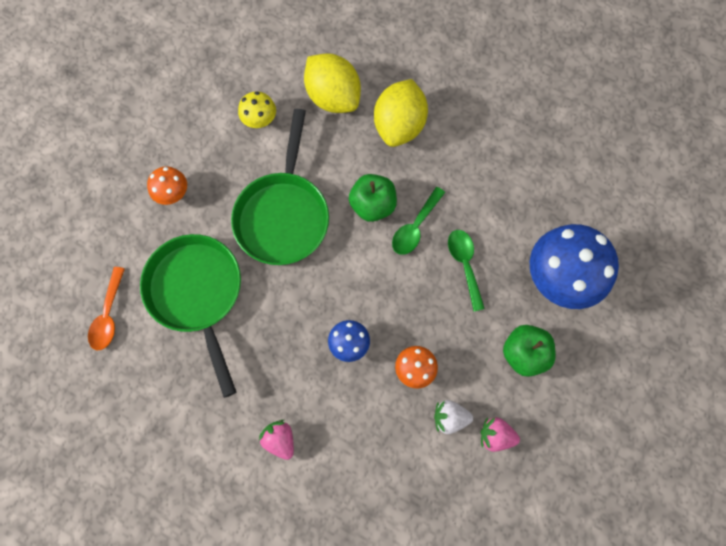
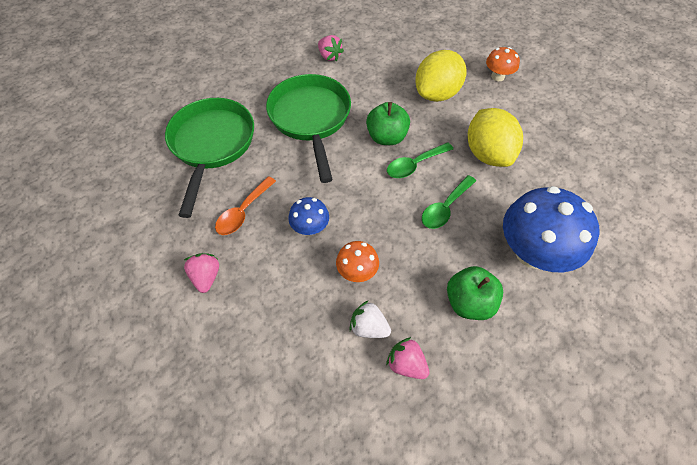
camera: 25 degrees right, 15 degrees down
(108, 315) = (138, 134): orange spoon -> orange spoon (243, 212)
(173, 193) = (238, 77): orange mushroom -> orange mushroom (497, 76)
(260, 120) = (329, 56): yellow mushroom -> pink strawberry
(283, 215) = (310, 119): green pan -> green pan turned 135 degrees clockwise
(333, 97) = (393, 60): yellow lemon -> yellow lemon (487, 154)
(464, 264) = (445, 208): green spoon -> green spoon turned 150 degrees counterclockwise

